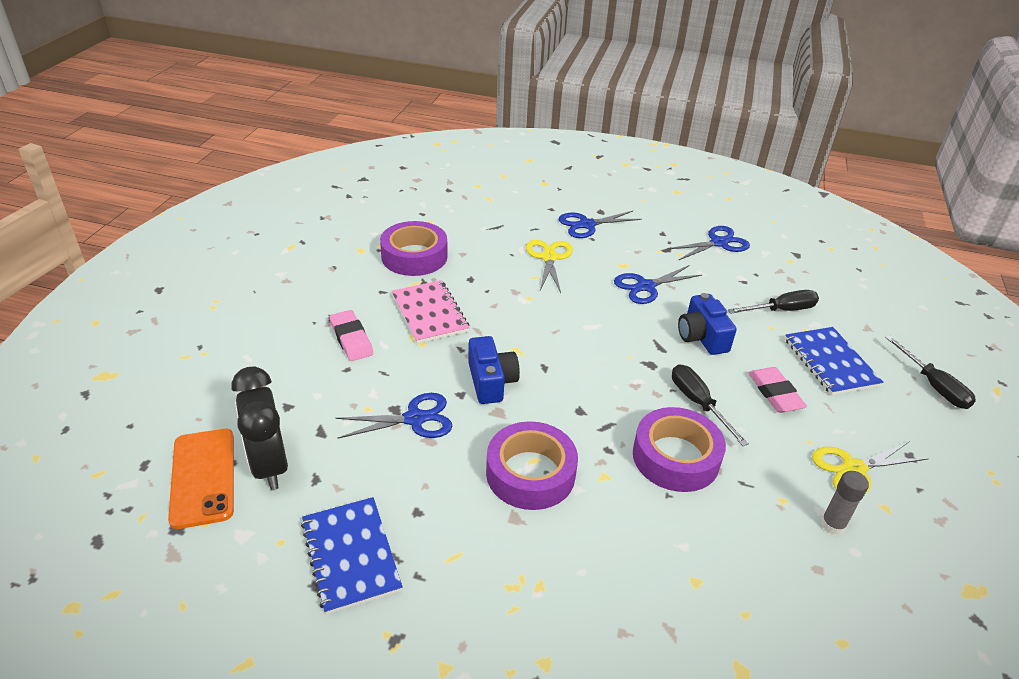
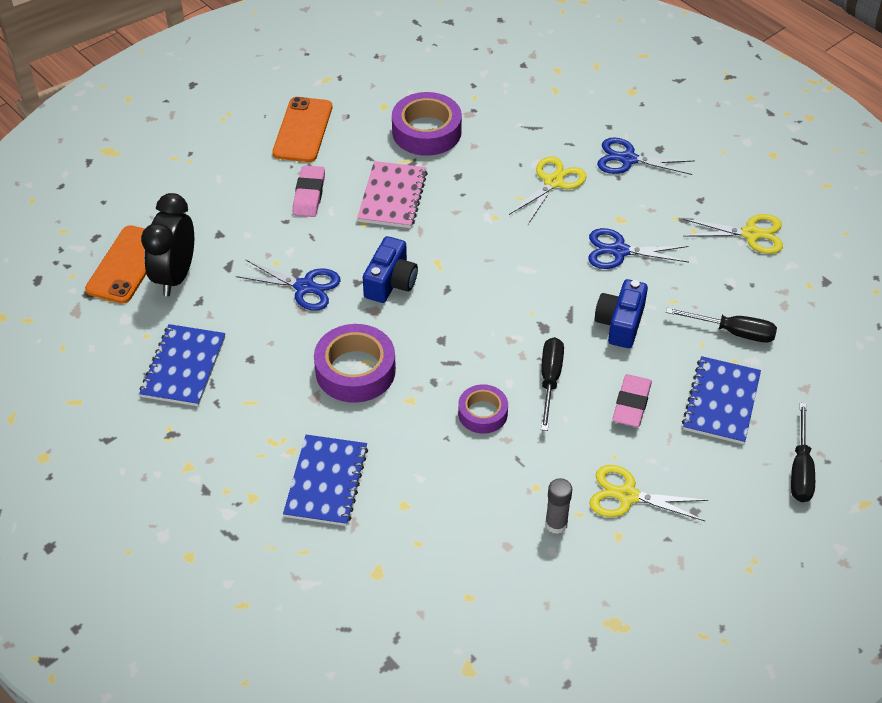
camera: 35 degrees right, 10 degrees up
(301, 290) = (303, 130): none -> orange phone
(603, 600) = (326, 482): none -> blue notebook
(675, 457) = (482, 413): purple tape -> purple tape, size x0.60
(719, 243) = (751, 234): blue scissors -> yellow scissors

